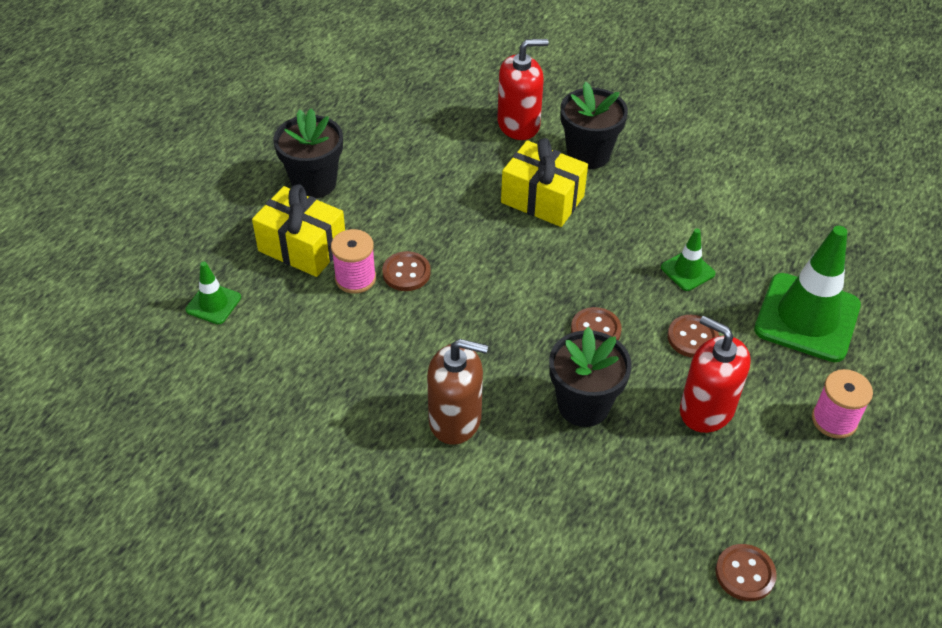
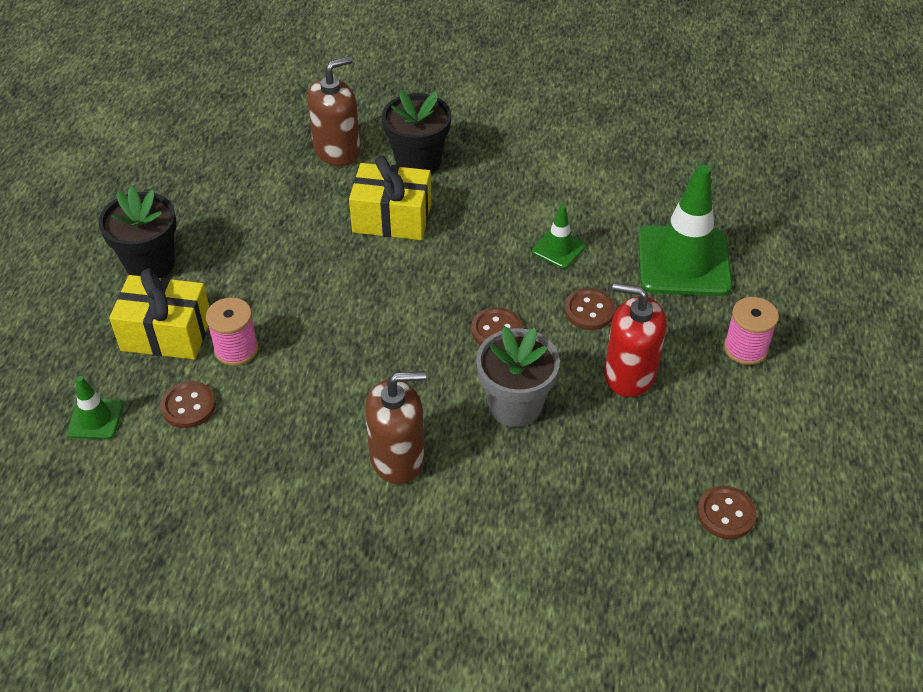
camera: 20 degrees left, 0 degrees up
(406, 273) = (286, 328): brown button -> brown button (188, 406)
(518, 124) = (337, 150): red soap dispenser -> brown soap dispenser
(583, 405) = (515, 405): black flower pot -> grey flower pot

